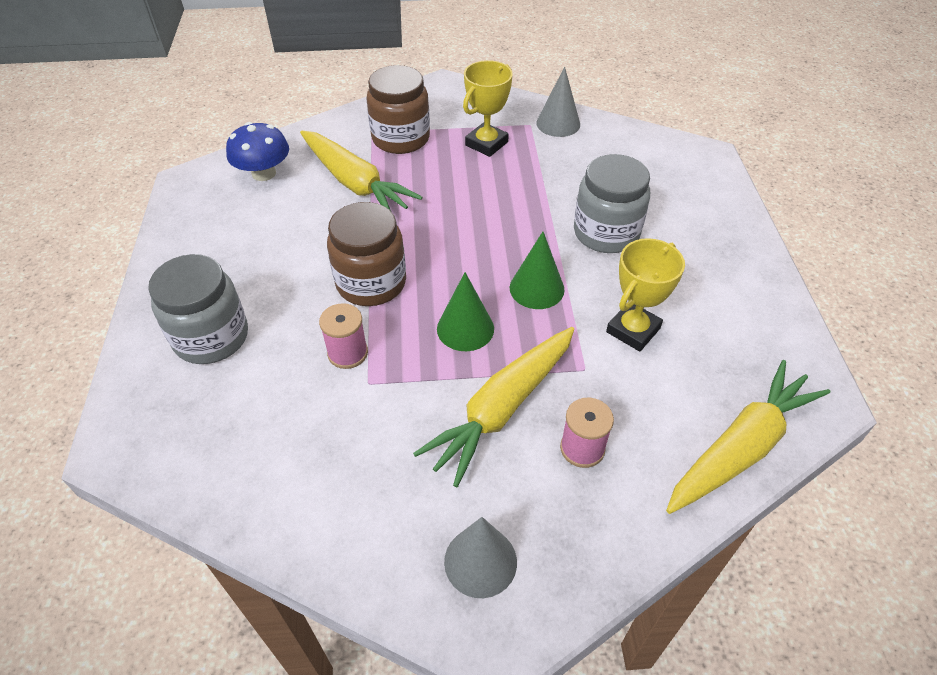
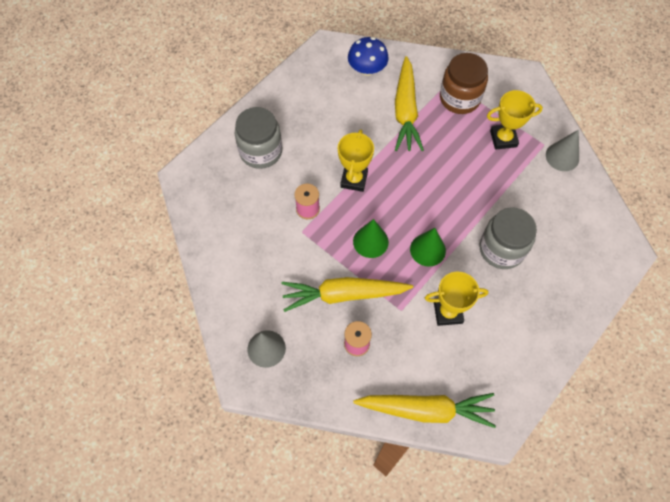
camera: 45 degrees right, 15 degrees up
(371, 283) = (354, 180): brown jar -> yellow trophy

